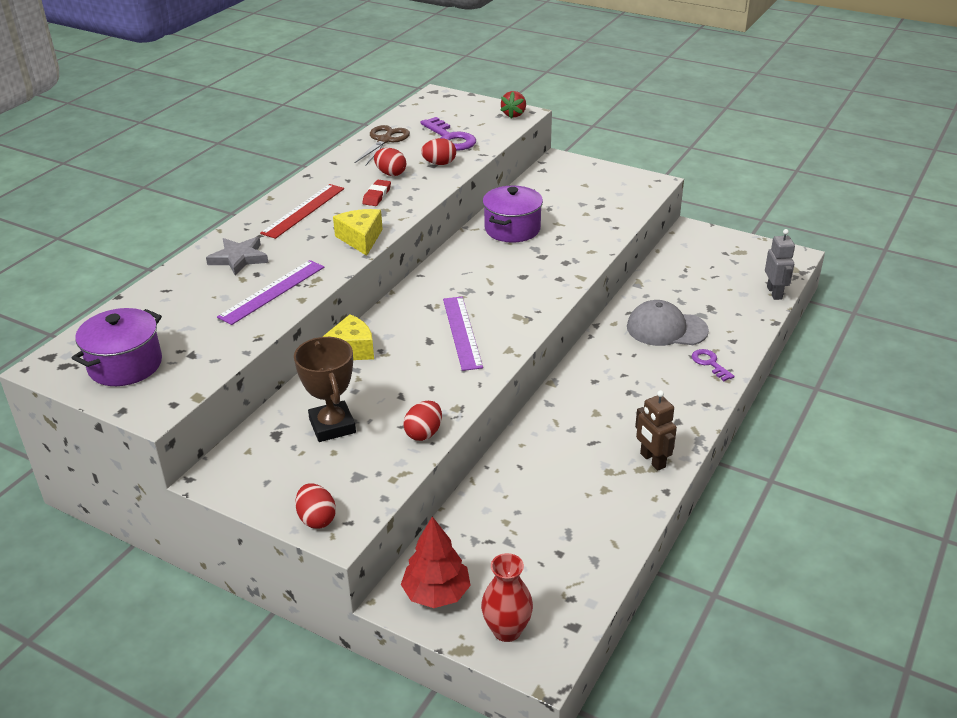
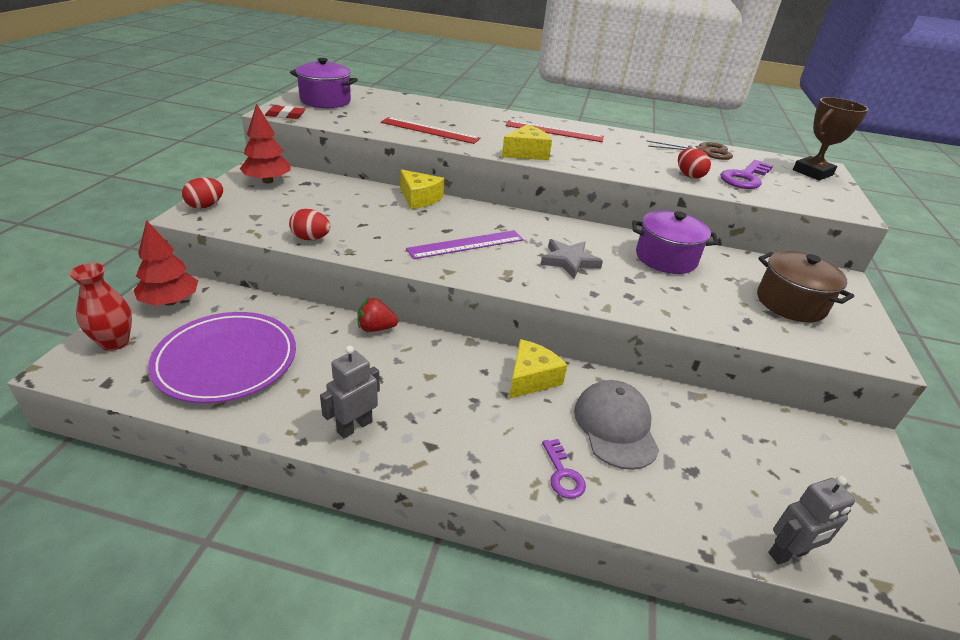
camera: 70 degrees right, 0 degrees up
(239, 258) = (470, 118): grey star -> grey star (569, 261)
(259, 467) = (268, 181): none -> red tree
(272, 291) = (430, 130): purple ruler -> red ruler
(332, 426) = (318, 201): brown trophy -> brown trophy (812, 172)
(377, 196) = (603, 154): red eraser -> red eraser (285, 115)
(390, 173) = (647, 157): red egg -> none
(514, 114) = (842, 206): red strawberry -> red strawberry (376, 328)
(553, 541) = (226, 360): none -> purple plate
(588, 193) = (790, 303): none -> brown pot
(607, 357) = (531, 378): none -> yellow cheese
(652, 460) = (354, 426): brown robot -> grey robot
(709, 363) = (563, 474): purple key -> purple key turned 120 degrees clockwise

